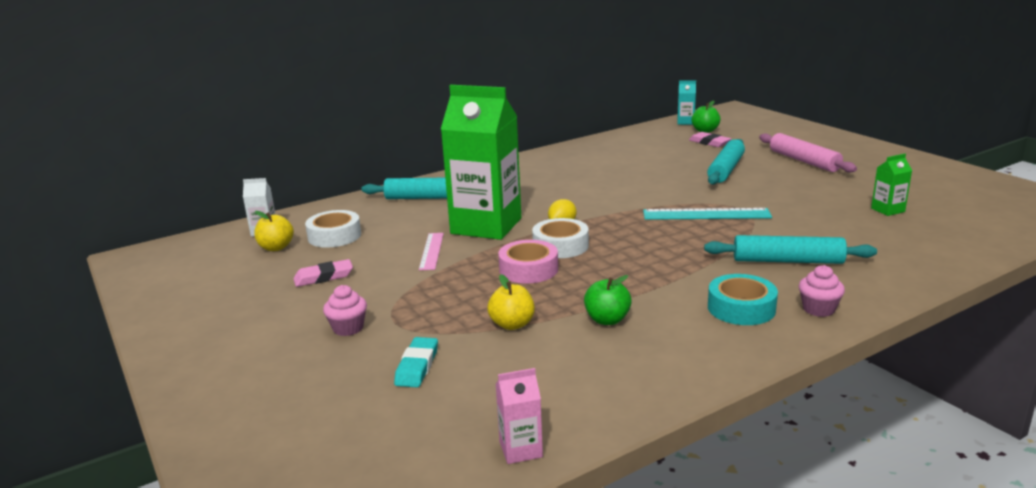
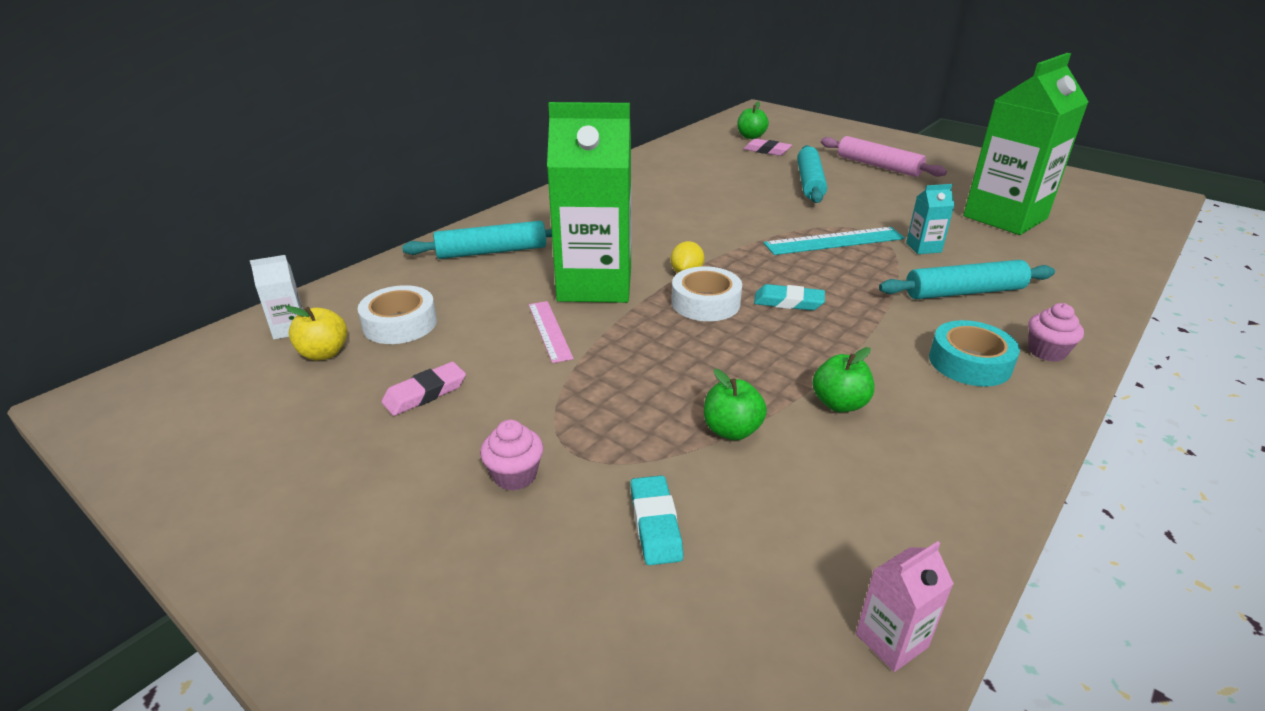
camera: 20 degrees left, 10 degrees up
(512, 324) = (731, 430): yellow apple -> green apple
(528, 269) = (692, 342): pink tape -> none
(627, 252) = (788, 302): none -> turquoise eraser
(685, 122) = (722, 127): turquoise carton -> turquoise carton (923, 247)
(887, 210) = (1005, 217): green carton -> green carton, size x2.48

